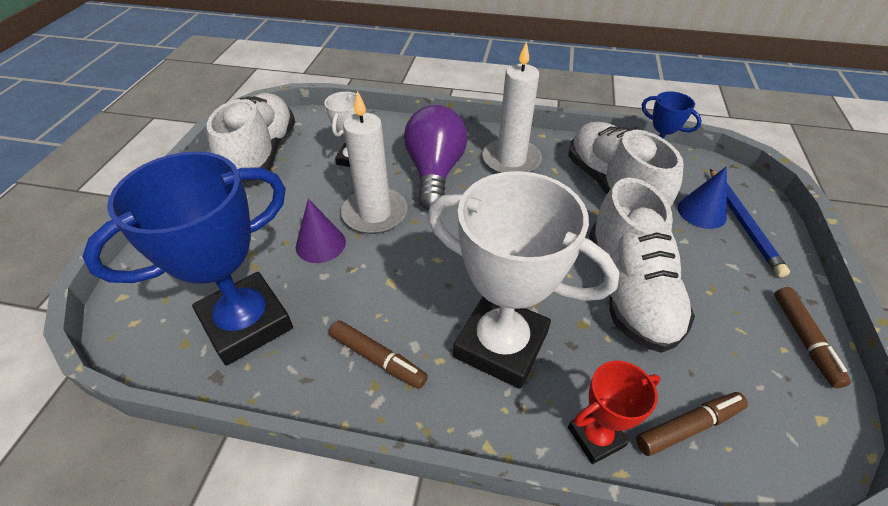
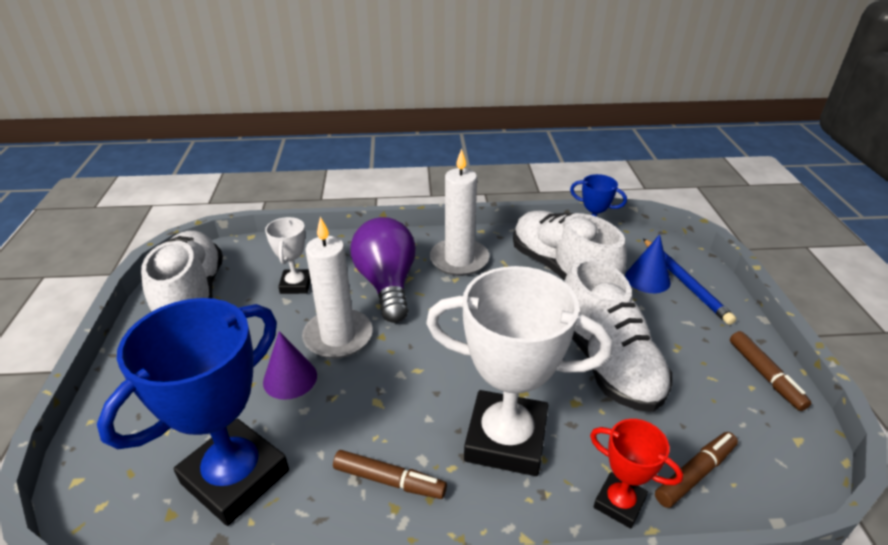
camera: 15 degrees left, 10 degrees down
(596, 436) = (619, 503): red trophy -> red trophy turned 75 degrees clockwise

